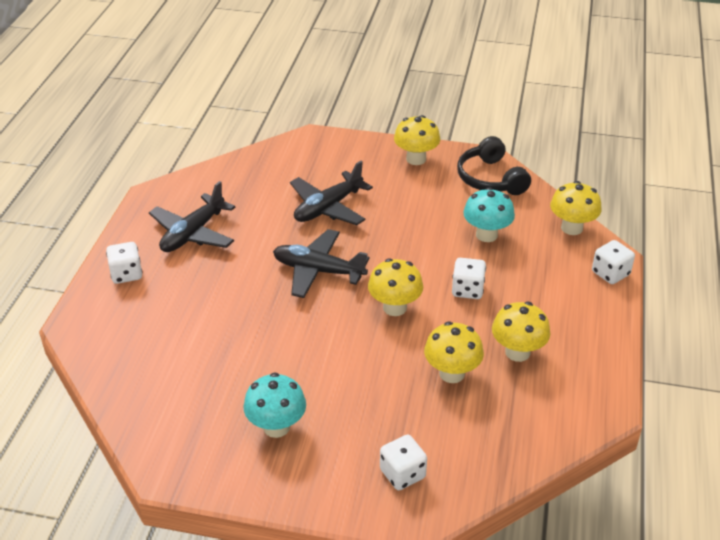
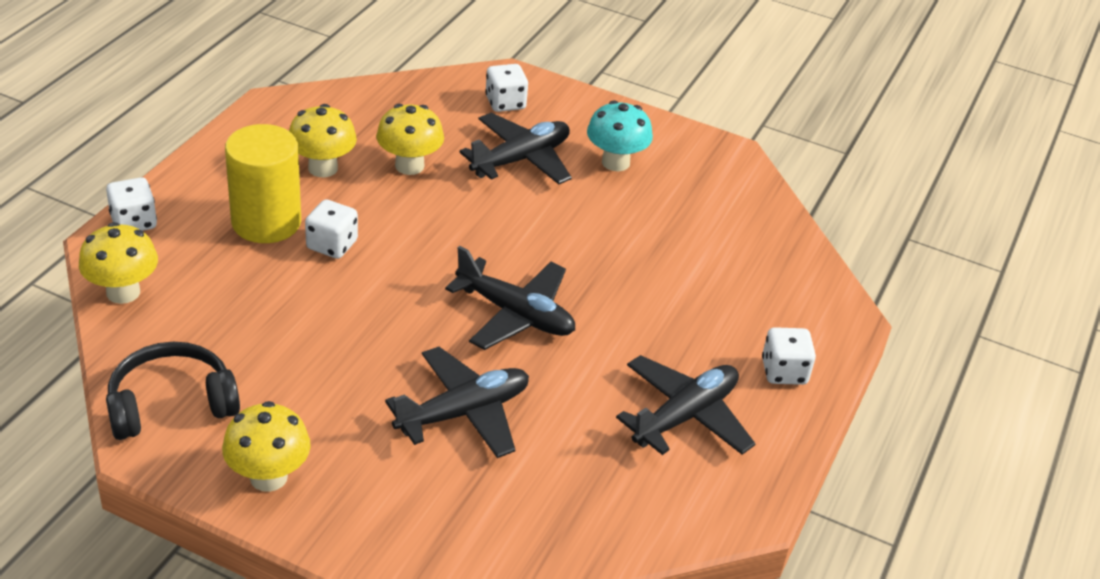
camera: 170 degrees left, 0 degrees up
(362, 406) = (521, 159): none -> black plane
(394, 307) = (436, 245): yellow mushroom -> none
(486, 235) = (252, 311): turquoise mushroom -> none
(490, 178) = (171, 404): black headphones -> black headphones turned 105 degrees counterclockwise
(524, 295) = (266, 222): none -> yellow cylinder

